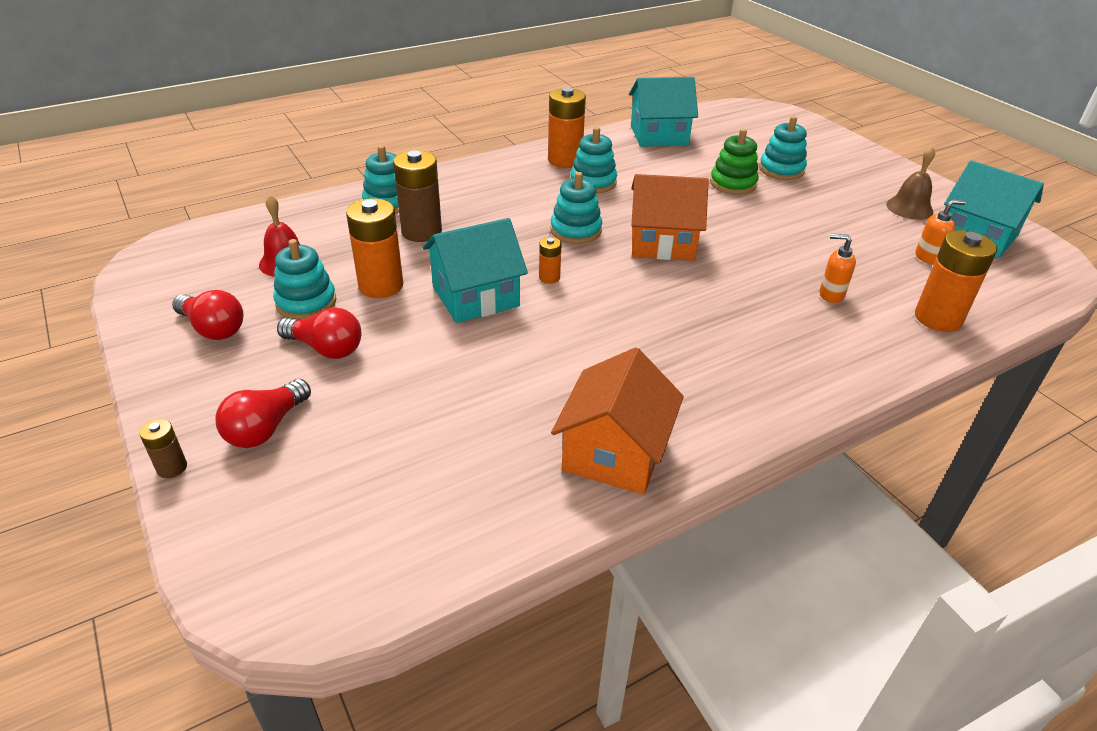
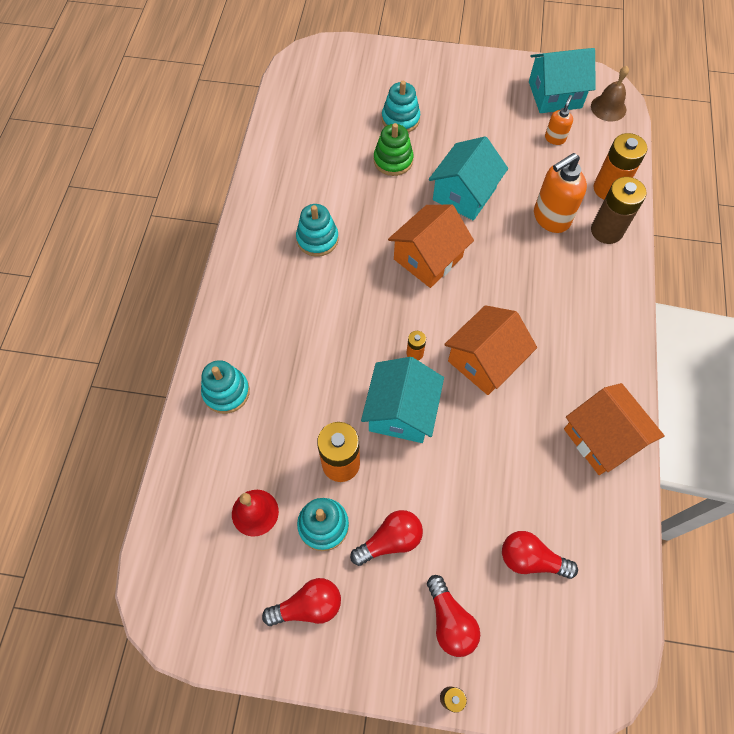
camera: 50 degrees left, 25 degrees up
(395, 460) = (531, 559): none -> red light bulb
(421, 232) = (290, 394): brown battery -> brown battery (606, 231)
(565, 160) = (269, 233): orange battery -> none
(576, 230) = (371, 297): turquoise stacking toy -> none
(598, 323) = (485, 360): none -> orange house
(659, 135) = (288, 147): turquoise house -> turquoise house (464, 194)
(831, 295) = (550, 218): orange soap dispenser -> orange soap dispenser, size x1.86
(909, 208) = (501, 97): brown bell -> brown bell (608, 108)

